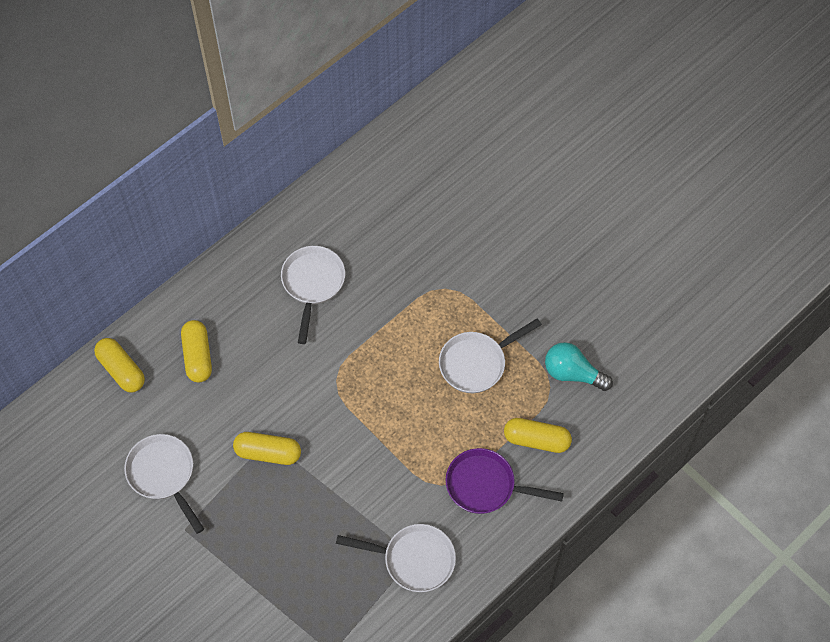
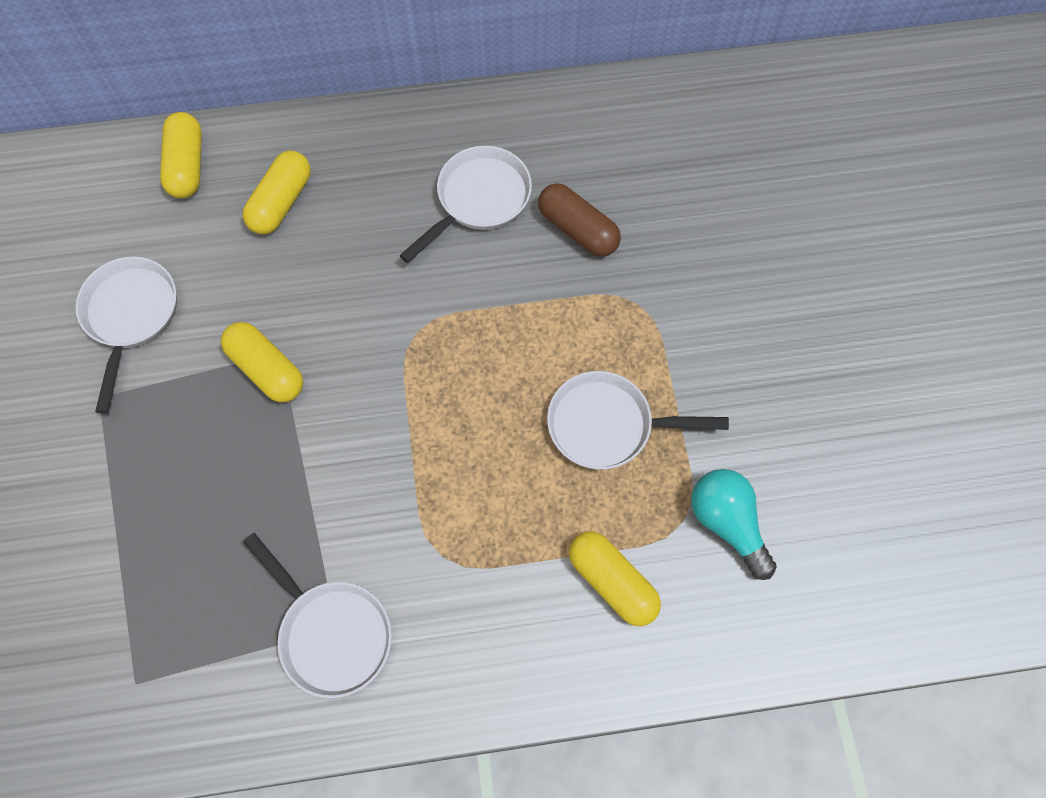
camera: 35 degrees right, 5 degrees up
(381, 267) = (578, 229): none -> brown capsule
(486, 486) = (499, 598): purple pan -> none

